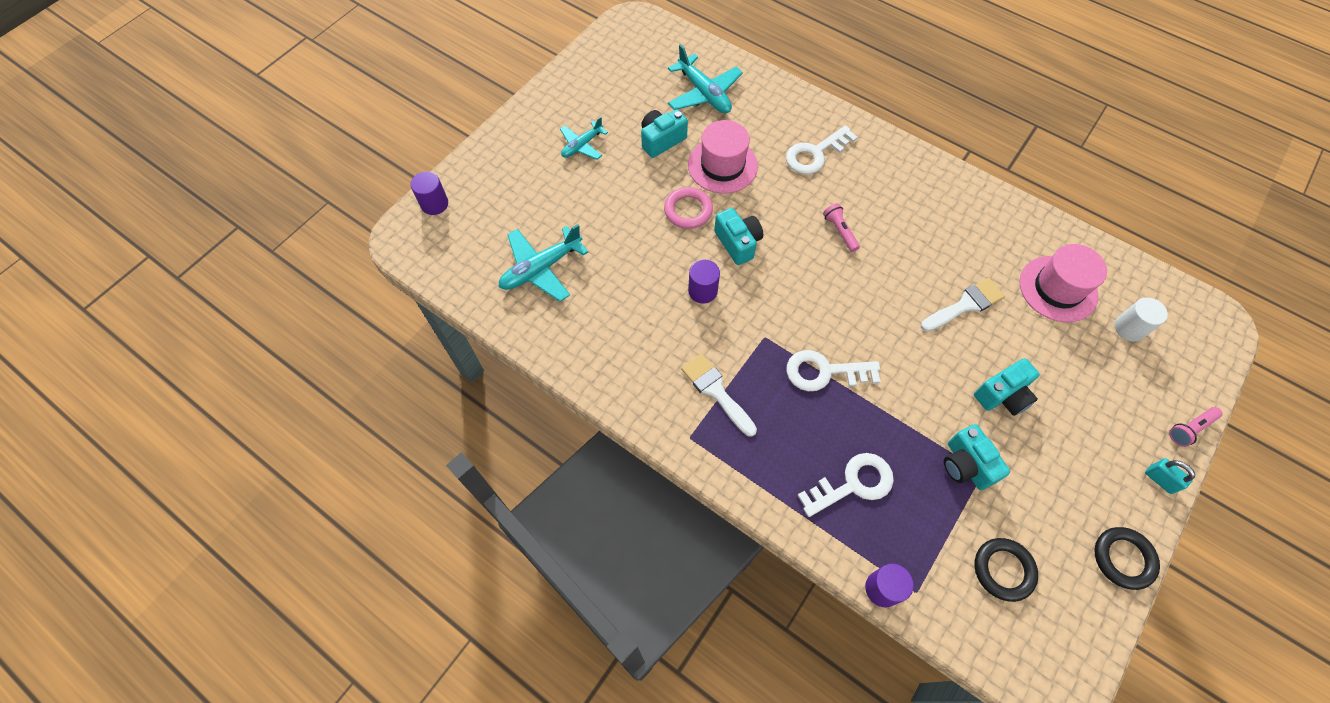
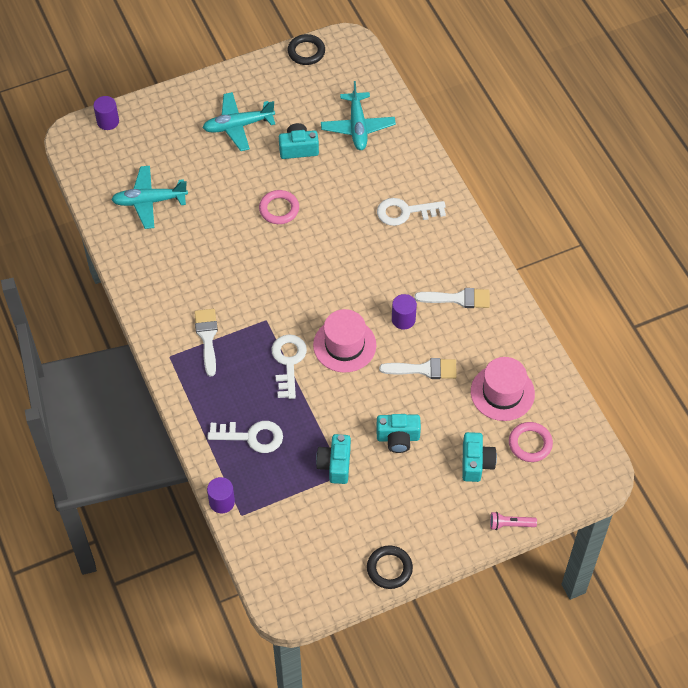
camera: 30 degrees right, 5 degrees down
(582, 145) = (238, 126): turquoise plane -> turquoise plane, size x1.61
(702, 291) = (247, 269): purple cylinder -> purple cylinder (403, 319)
(722, 165) = (329, 188): pink hat -> pink hat (344, 345)
(738, 243) = (297, 249): turquoise camera -> turquoise camera (476, 463)
(824, 372) = (288, 362): white key -> white key turned 60 degrees clockwise
(840, 231) = (376, 276): pink flashlight -> none
(935, 214) = (458, 299): none -> white brush
(1003, 570) = (306, 533): black ring -> black ring (306, 52)
(1129, 328) = (530, 444): white cylinder -> pink ring
(1160, 480) = (458, 541): turquoise padlock -> none

